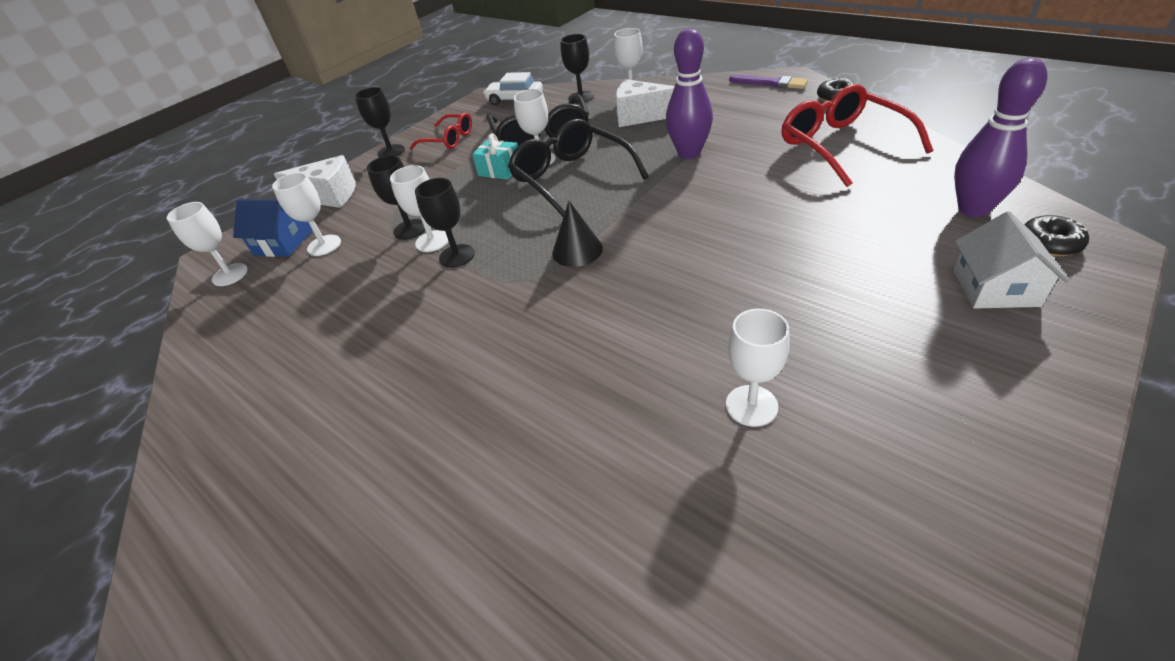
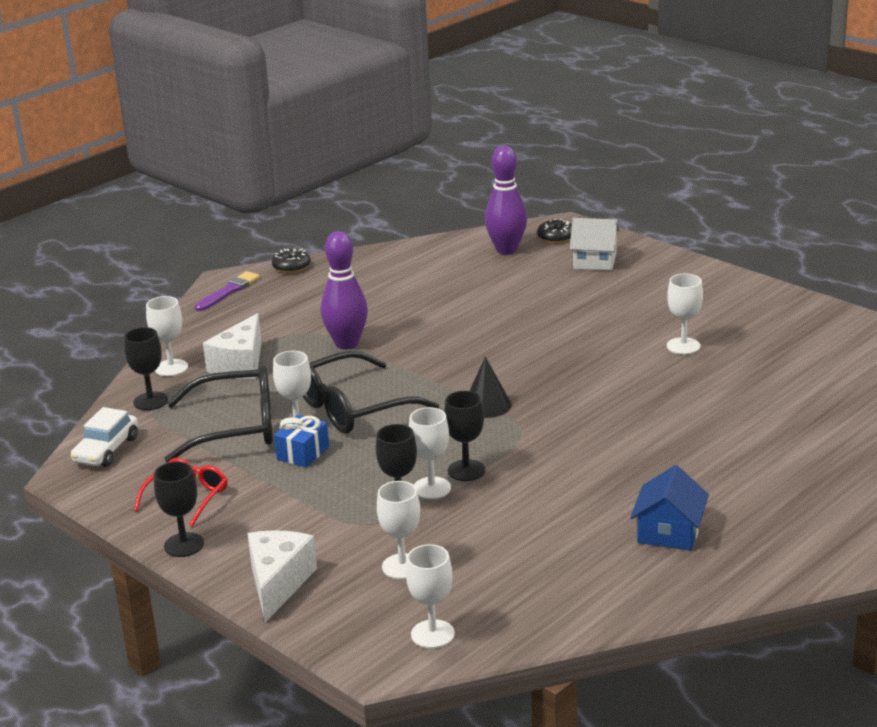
camera: 90 degrees left, 15 degrees down
(283, 242) = (379, 603): blue house -> blue house (669, 532)
(500, 170) = (303, 453): turquoise gift -> blue gift
(840, 145) = (383, 277): red glasses -> none

